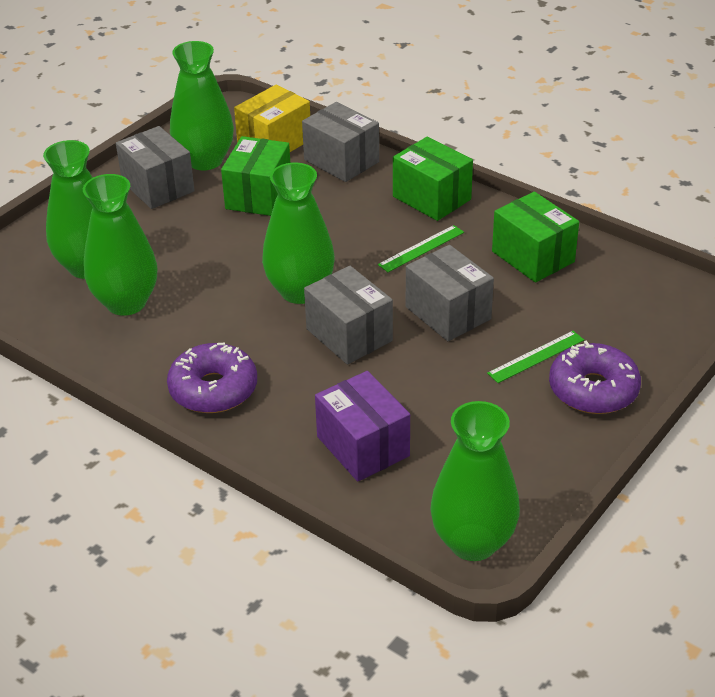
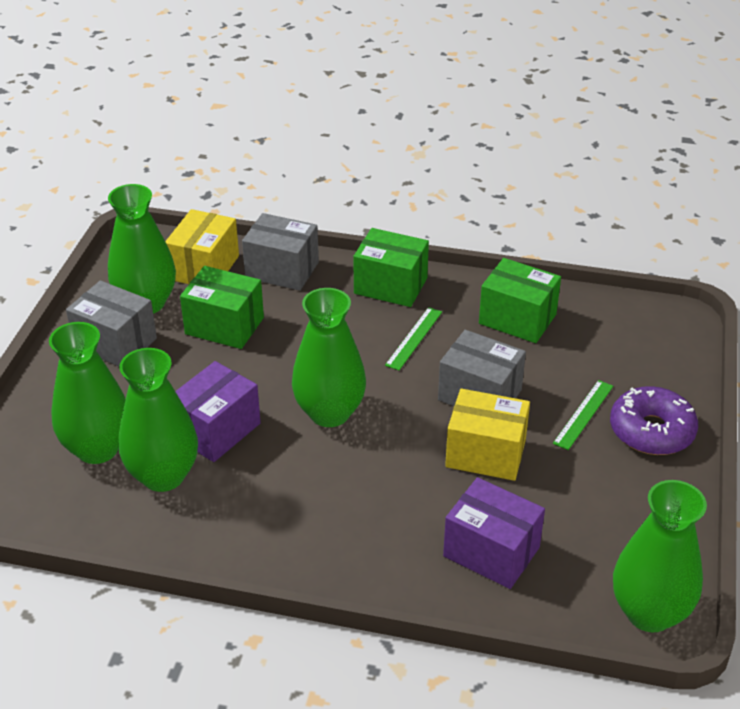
camera: 25 degrees left, 0 degrees up
(194, 279) = (216, 430): none -> purple box
(213, 389) = (312, 540): purple donut -> none
(258, 195) = (224, 326): green box -> green box turned 60 degrees counterclockwise
(349, 335) = (405, 444): grey box -> none
(417, 364) = (485, 453): none -> yellow box

